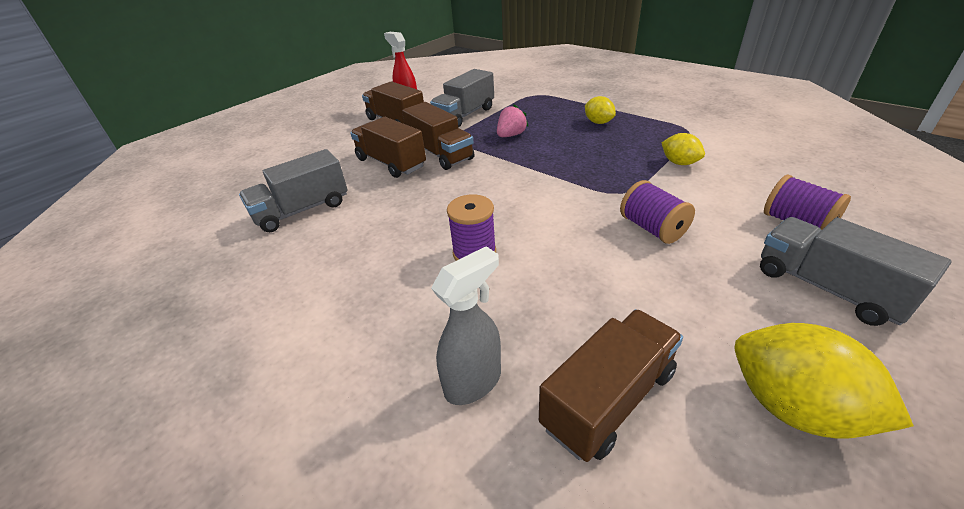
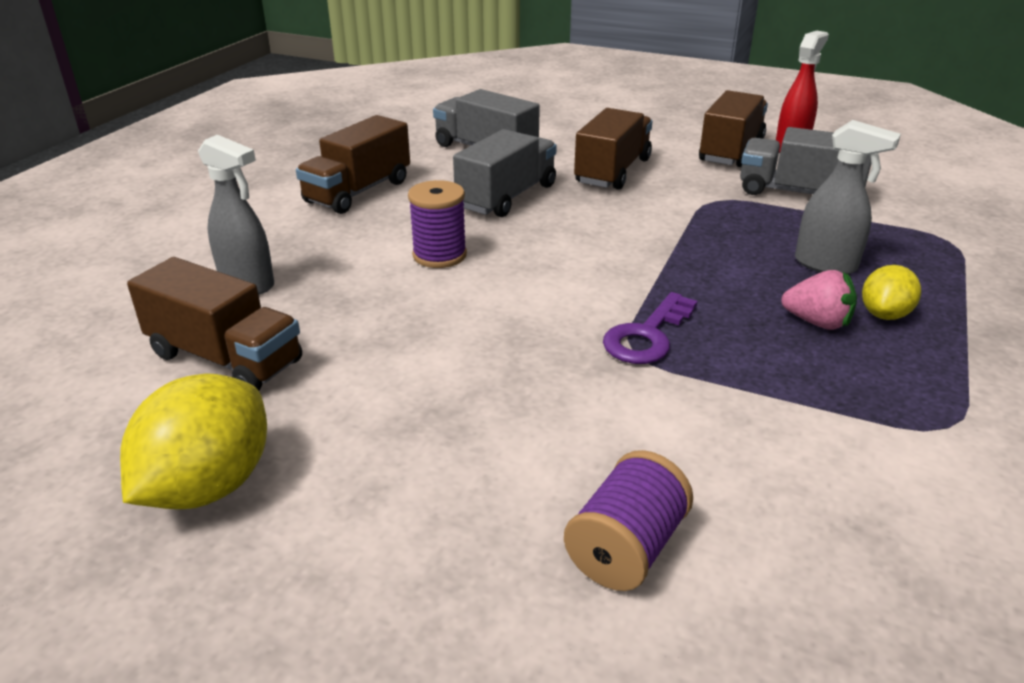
camera: 70 degrees right, 5 degrees down
(440, 154) = (659, 196): brown truck -> brown truck (358, 192)
(511, 135) = (758, 238): pink strawberry -> pink strawberry (817, 322)
(547, 125) = (826, 265): none -> grey spray bottle
(606, 186) = (647, 336): none -> purple key
(652, 228) = (541, 382): purple spool -> none
(679, 163) = (780, 411): yellow lemon -> none
(827, 288) = (438, 556): grey truck -> grey truck (507, 197)

